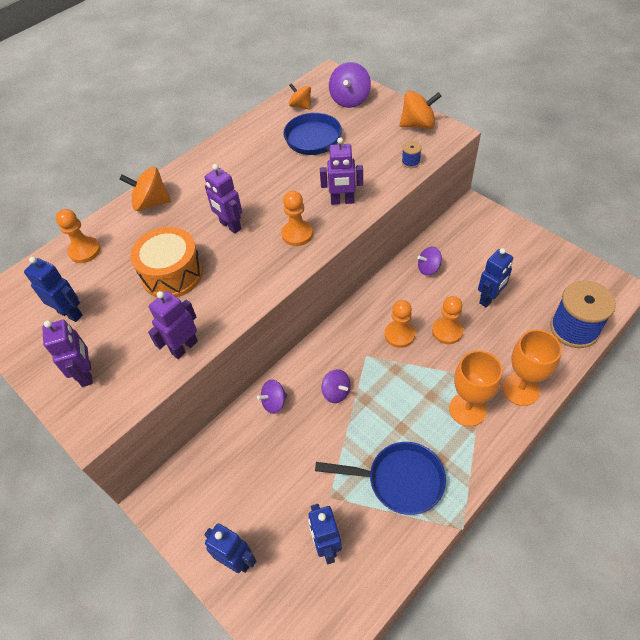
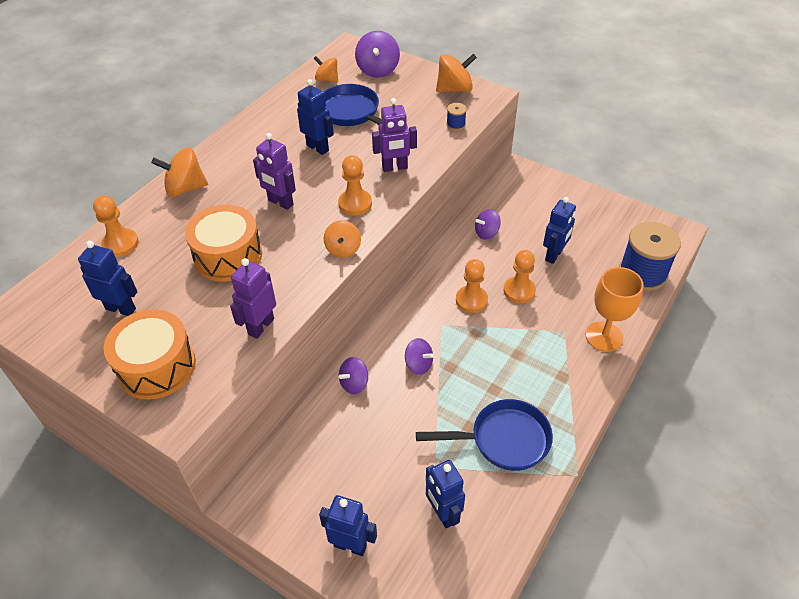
camera: 15 degrees left, 5 degrees down
(86, 374) = (156, 366): purple robot -> orange drum
(275, 279) = (343, 249): none -> orange spinning top
(276, 174) = (318, 148): none -> blue robot
(467, 409) = (556, 362): orange goblet -> none

